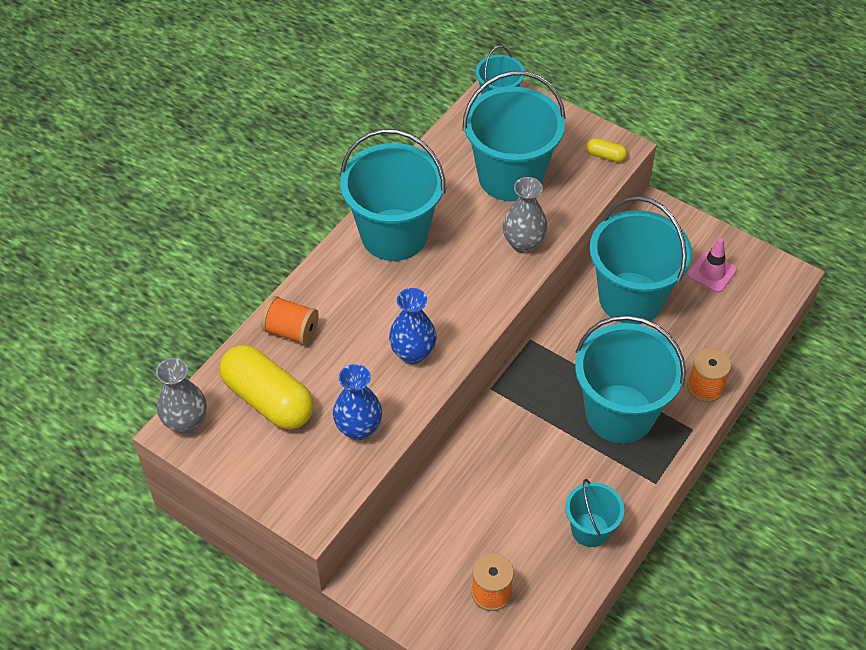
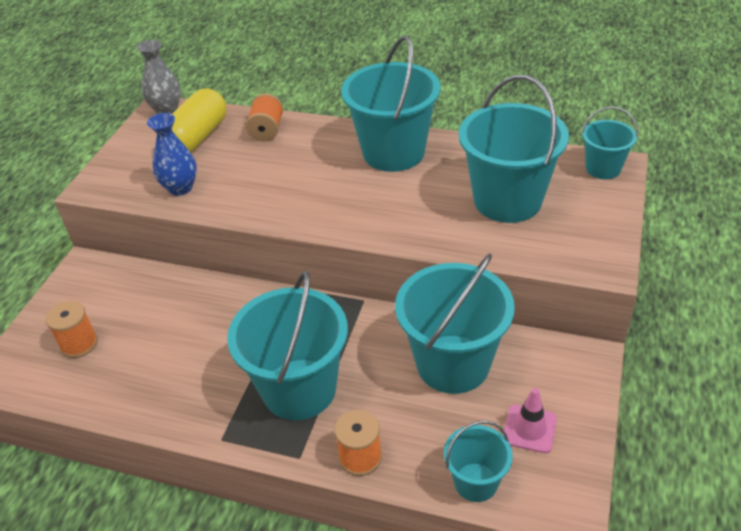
camera: 75 degrees right, 10 degrees down
(413, 353) = (267, 196): blue vase -> none
(523, 243) = (427, 229): grey vase -> none
(590, 530) = (155, 398): turquoise bucket -> turquoise bucket (476, 482)
(605, 156) = (586, 258): yellow capsule -> none

